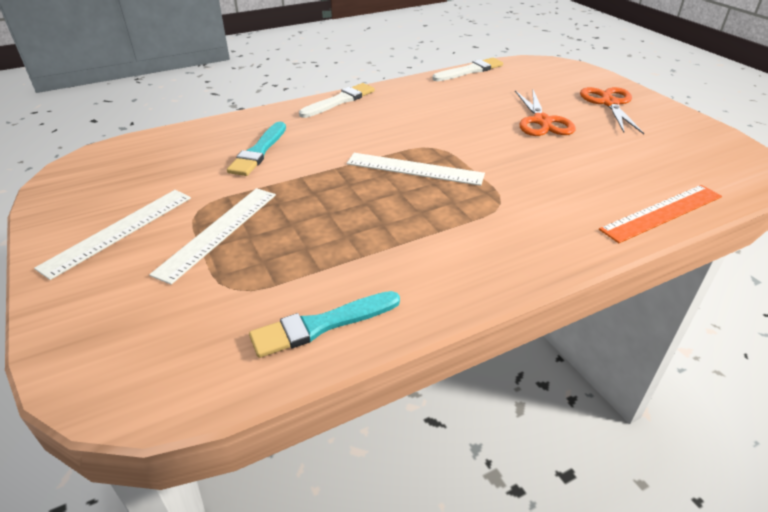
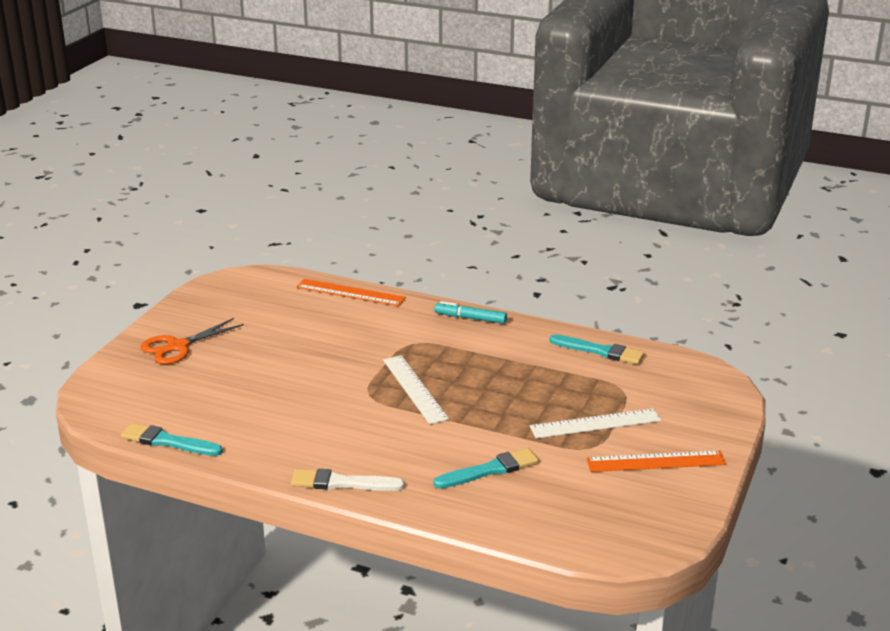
camera: 130 degrees left, 10 degrees down
(119, 231) = (655, 461): white ruler -> orange ruler
(469, 71) = (168, 442): white brush -> turquoise brush
(518, 265) = (470, 318): none -> turquoise marker
(542, 121) = (257, 365): orange scissors -> none

